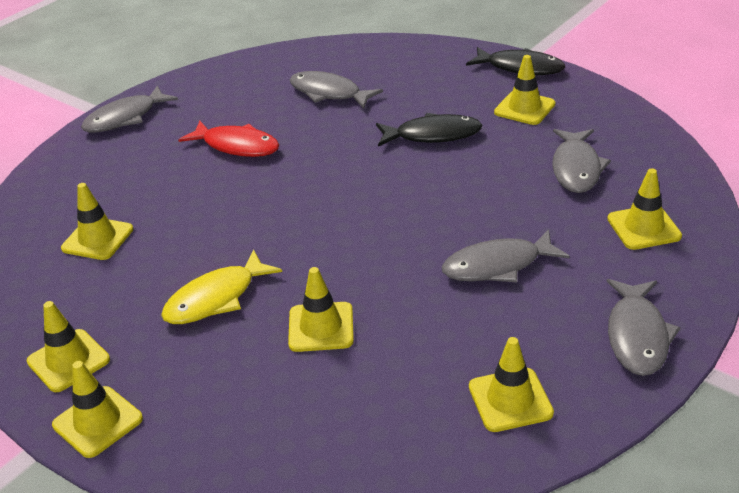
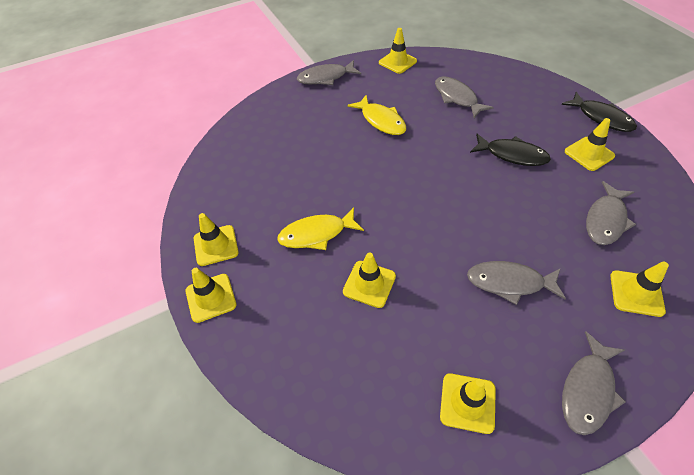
camera: 25 degrees right, 15 degrees up
(97, 239) = (271, 162): yellow traffic cone -> yellow traffic cone (397, 62)
(237, 146) = (381, 120): red fish -> yellow fish

